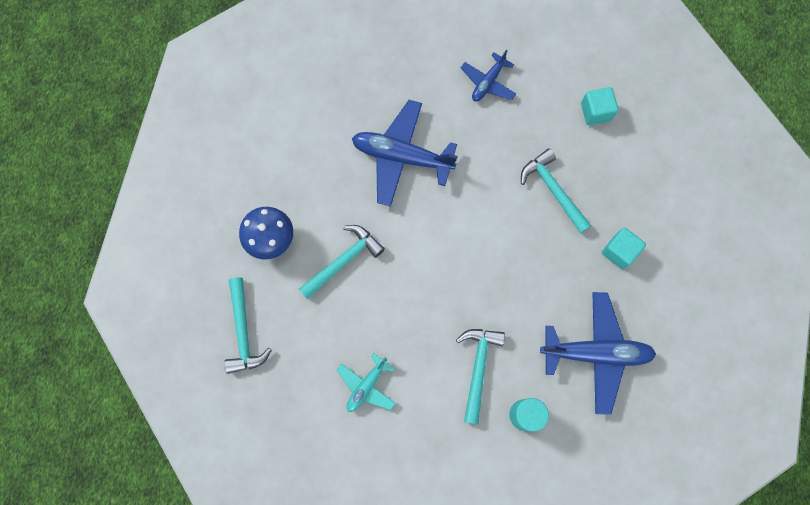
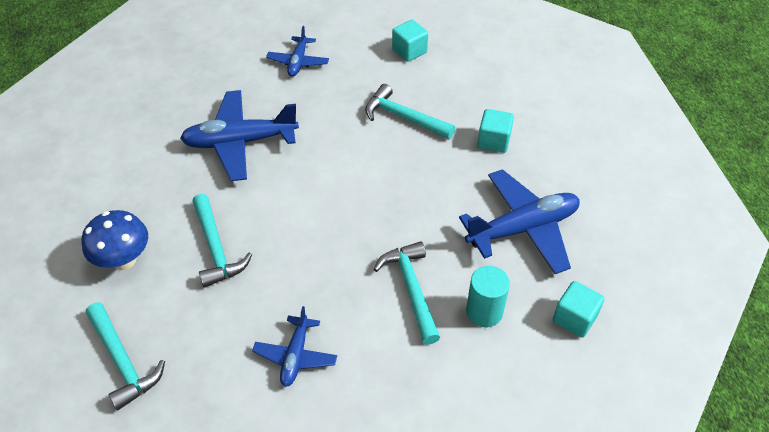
camera: 25 degrees left, 25 degrees down
(344, 260) = (216, 248): turquoise hammer -> turquoise hammer turned 135 degrees clockwise
(367, 386) = (295, 356): turquoise plane -> blue plane
(591, 453) = (574, 318): none -> turquoise cube

